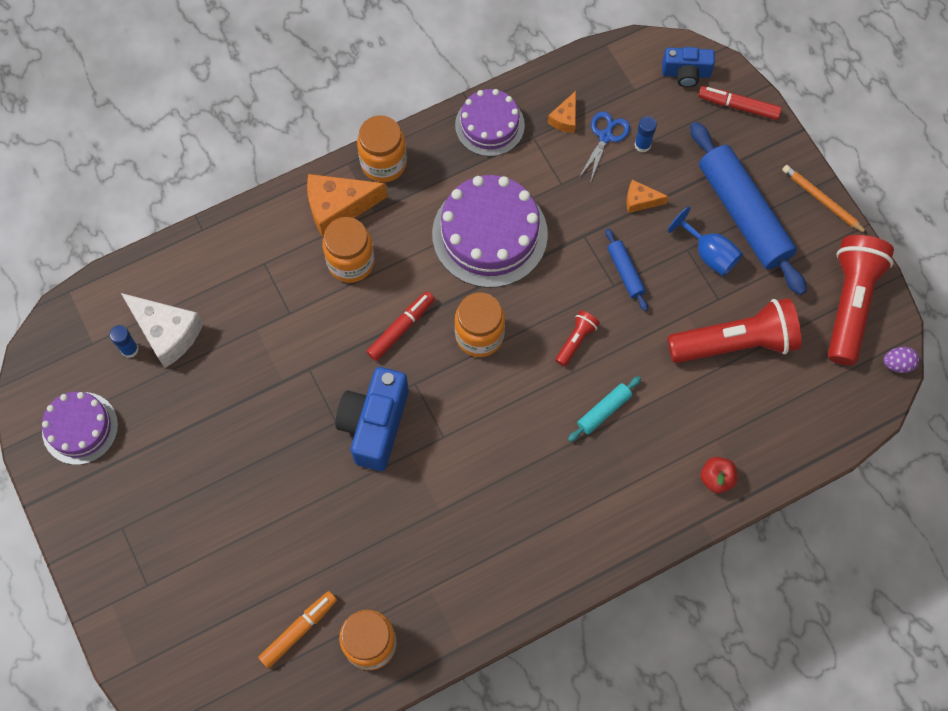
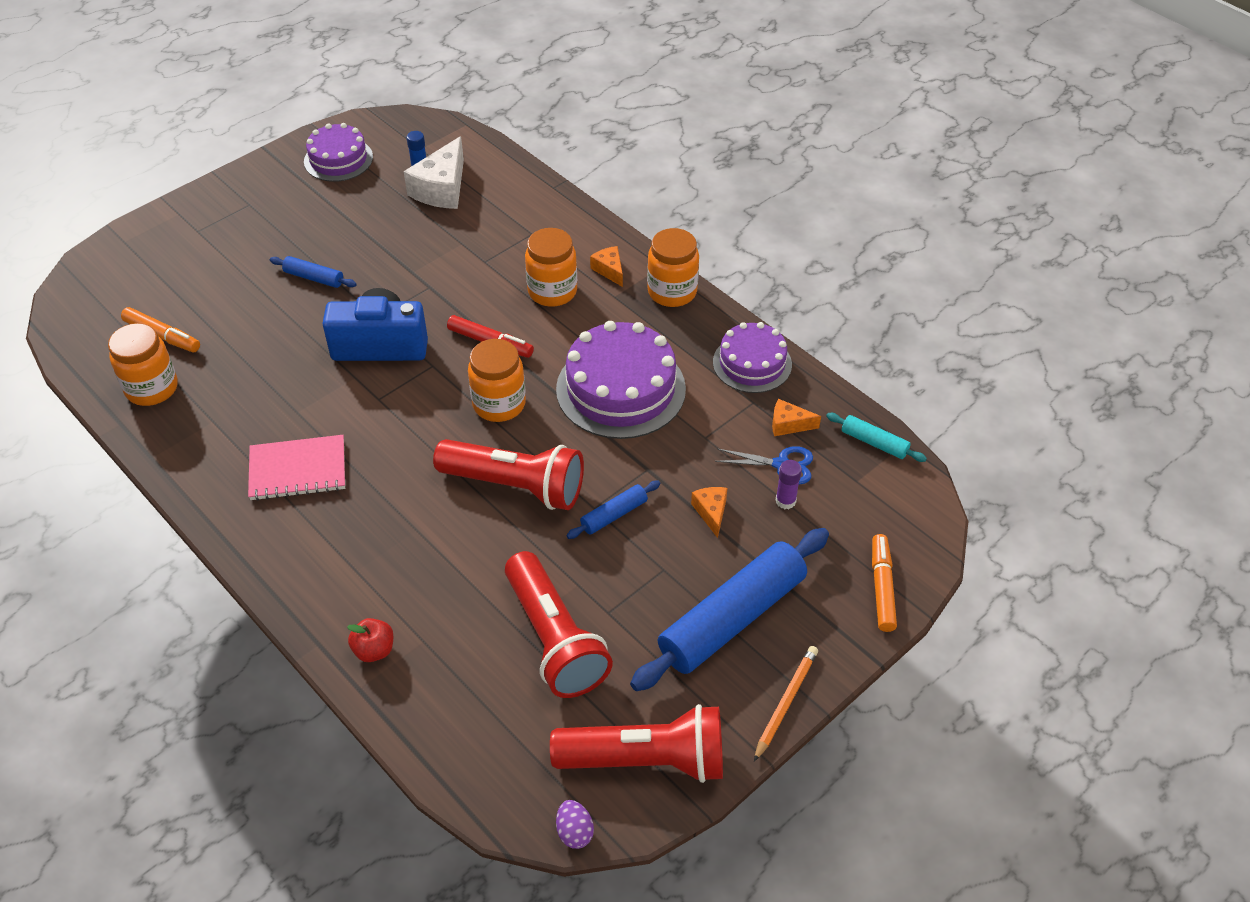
camera: 75 degrees right, 20 degrees down
(261, 475) = (314, 278): none -> blue rolling pin
(338, 207) = (609, 270): orange cheese -> orange cheese, size x0.52
(511, 517) = (298, 470): none -> pink notebook
(576, 340) = (515, 486): red flashlight -> red flashlight, size x2.21
(604, 411) = (436, 527): turquoise rolling pin -> turquoise rolling pin (874, 443)
(642, 145) = (785, 501): blue glue stick -> purple glue stick
(686, 73) = (902, 526): blue camera -> none
(709, 254) = (665, 592): blue goblet -> none
(738, 106) = (882, 587): red marker -> orange marker

